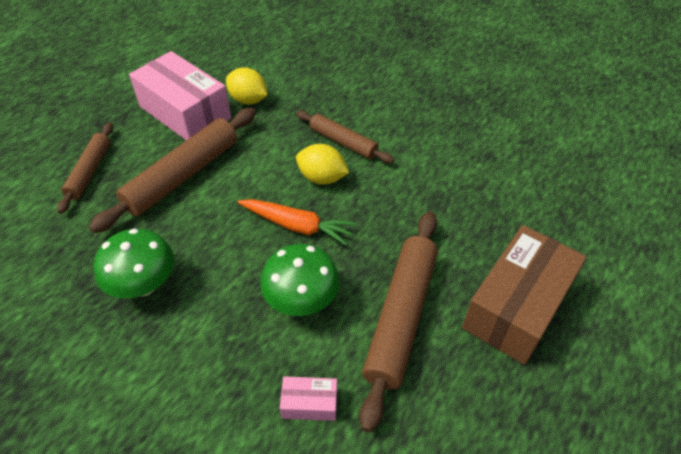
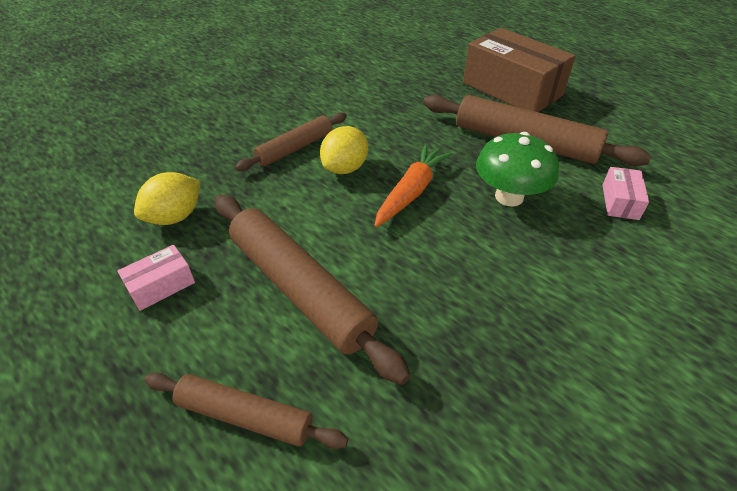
camera: 80 degrees left, 5 degrees down
(144, 284) = (488, 330): green mushroom -> none
(185, 112) = (161, 285): pink box -> pink box, size x0.44

